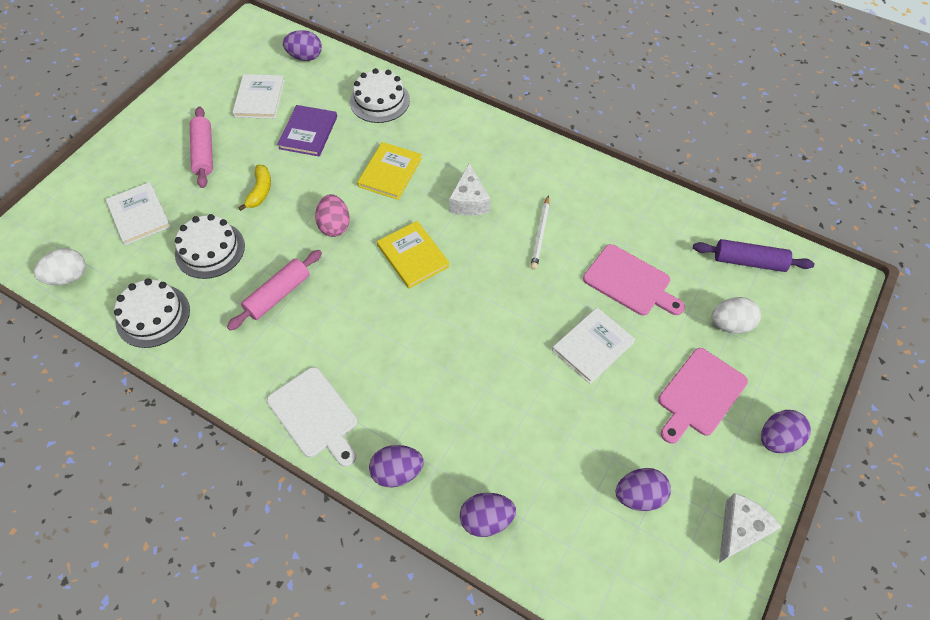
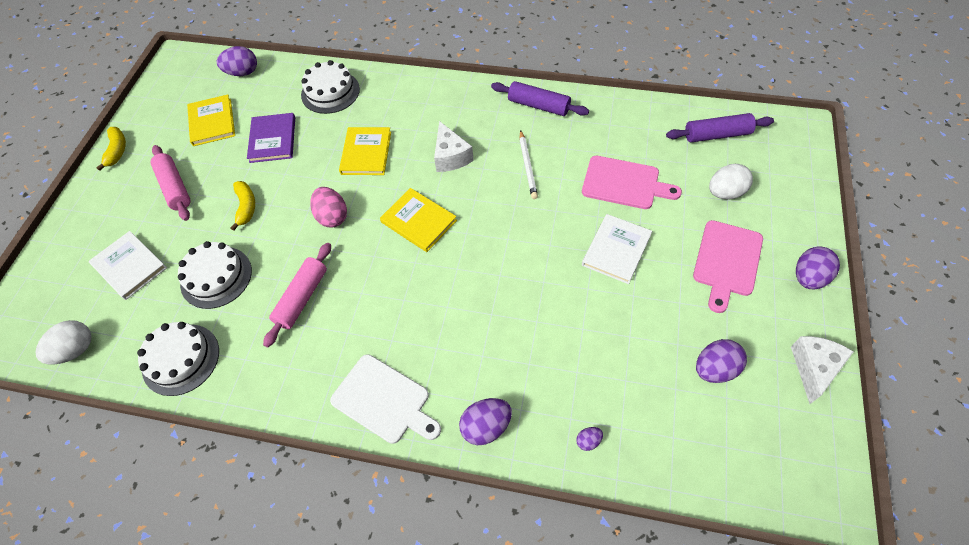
camera: 15 degrees left, 0 degrees up
(166, 101) = (117, 151): none -> yellow banana
(259, 98) = (212, 122): white book -> yellow book
(486, 519) = (588, 441): purple egg -> purple egg, size x0.50
(577, 175) = (538, 106): none -> purple rolling pin

